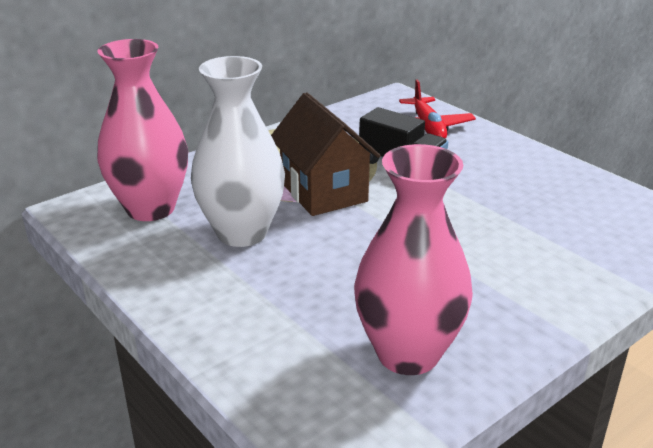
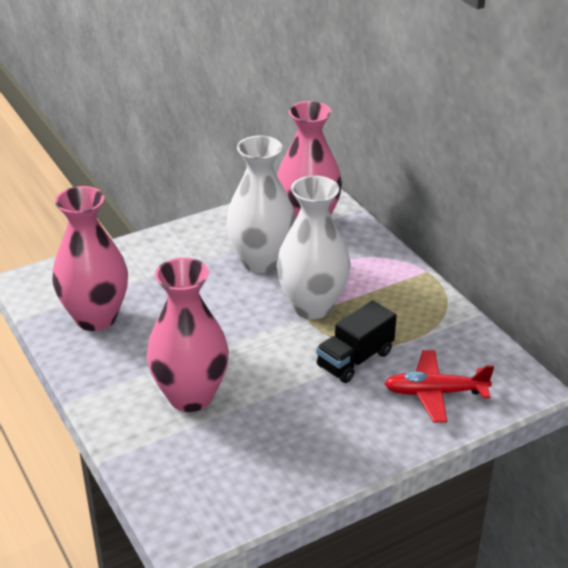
camera: 100 degrees right, 5 degrees up
(323, 192) = (312, 306): brown house -> white vase
(514, 249) = (190, 396): none -> pink vase

